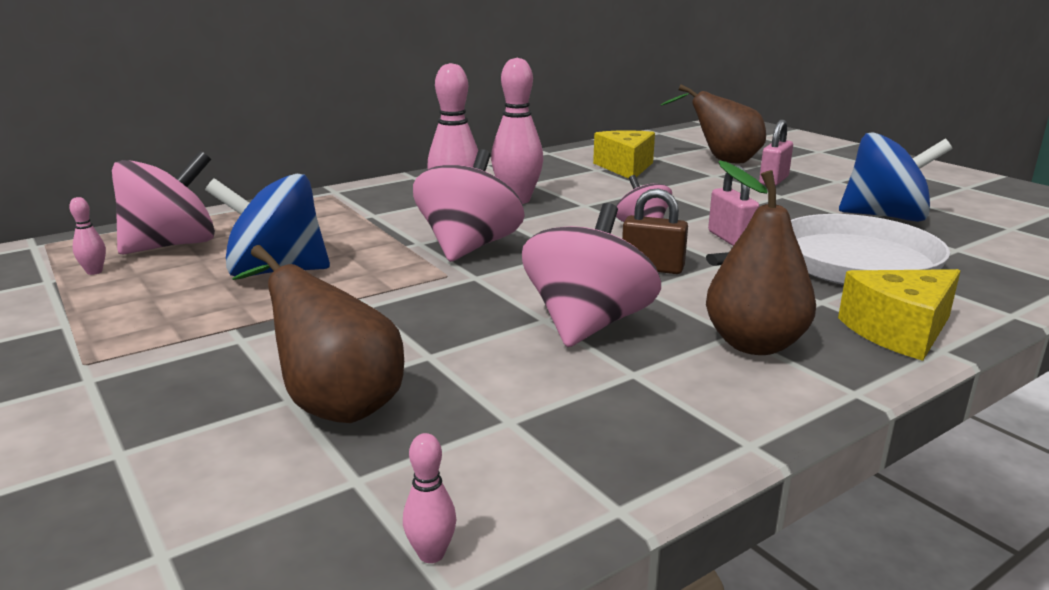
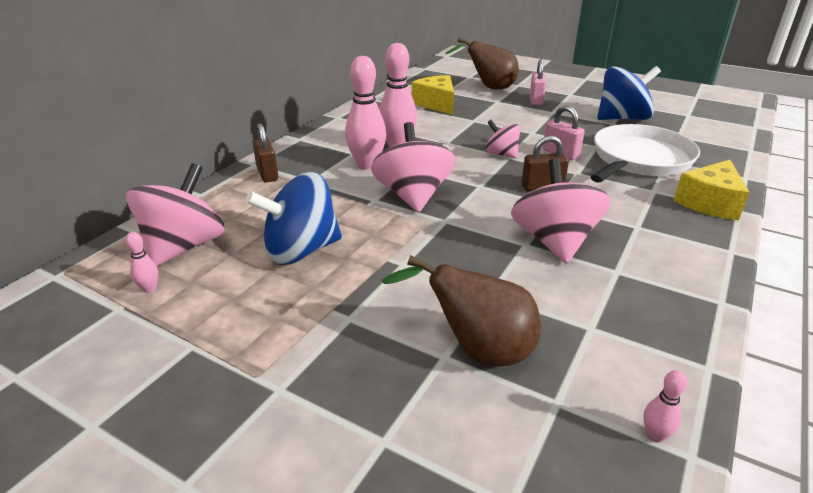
camera: 25 degrees left, 10 degrees up
(336, 201) = (267, 174): none -> brown padlock
(754, 344) = (653, 231): brown pear -> none

